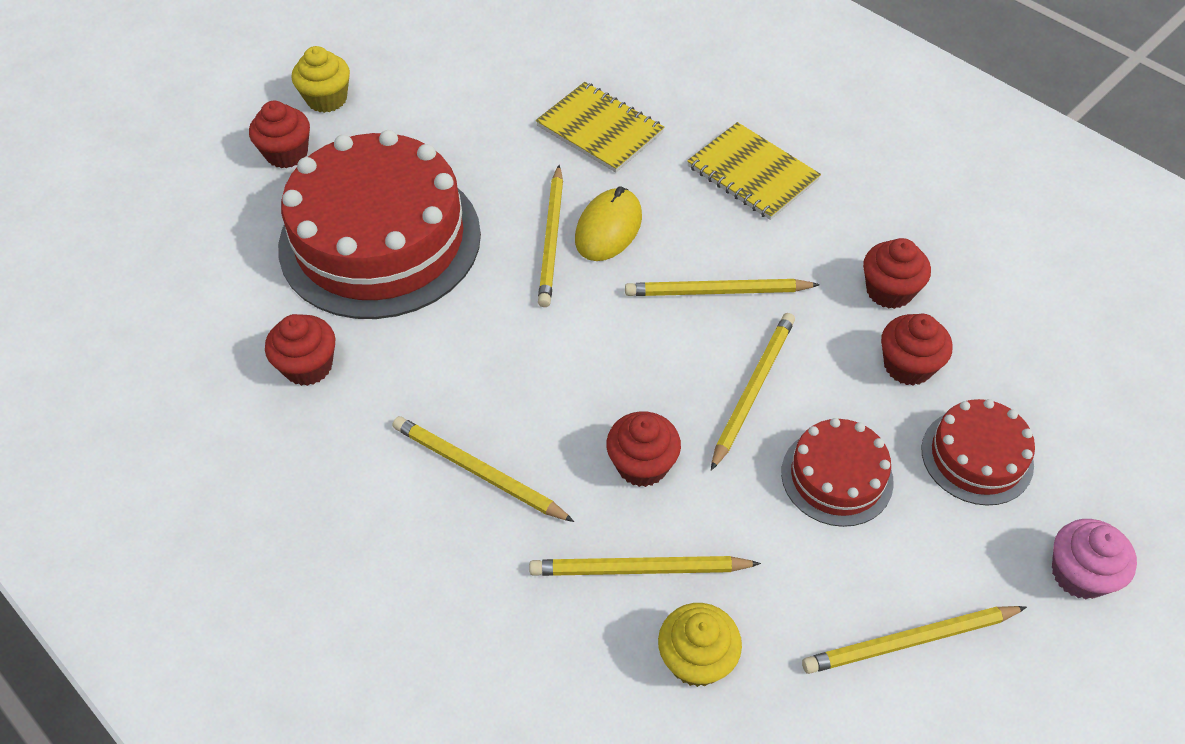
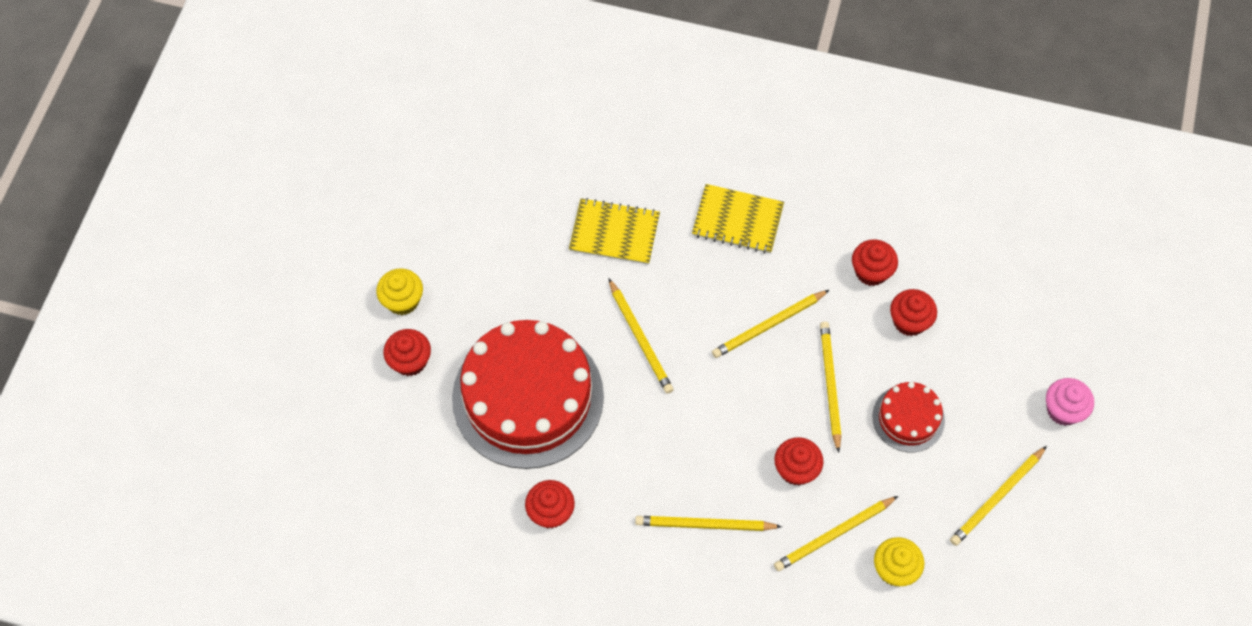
camera: 30 degrees left, 10 degrees up
(608, 228) = (671, 312): yellow mouse -> none
(977, 456) = (977, 364): red cake -> none

